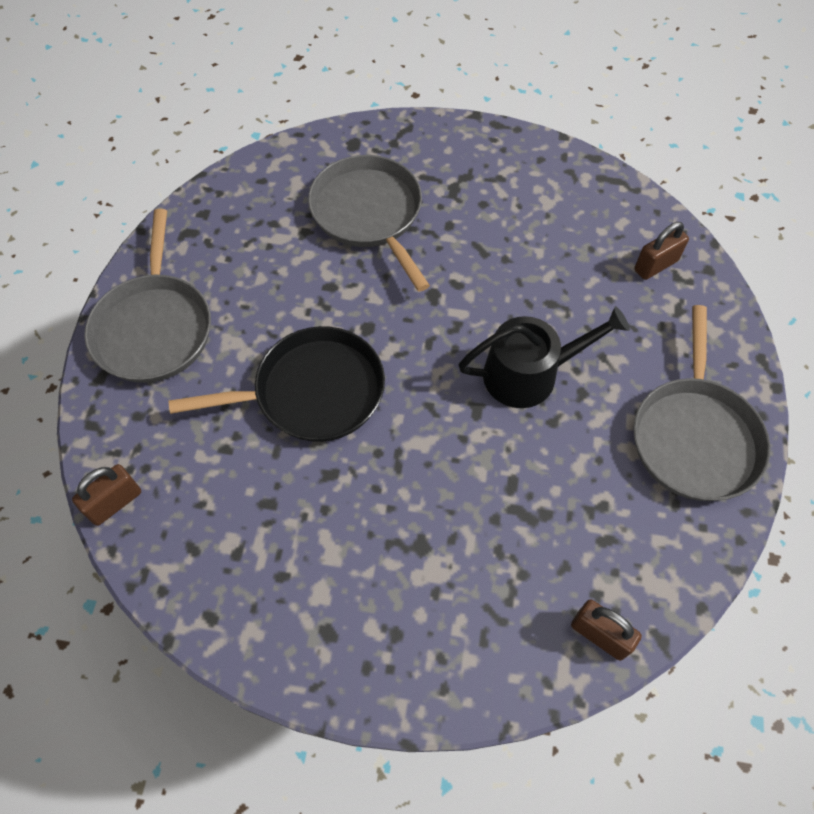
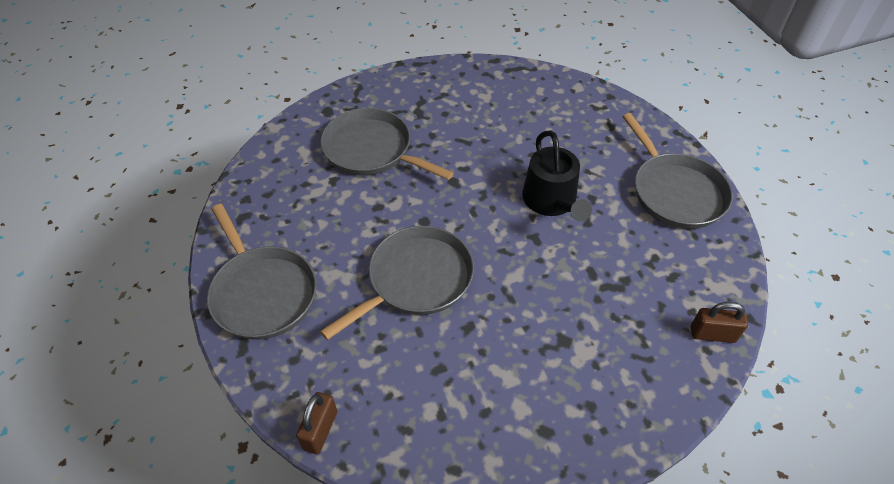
camera: 30 degrees left, 10 degrees down
(312, 392) = (416, 279): black pan -> grey pan
(529, 374) = (551, 201): black watering can -> black watering can turned 120 degrees clockwise
(655, 265) = (578, 106): brown padlock -> none

